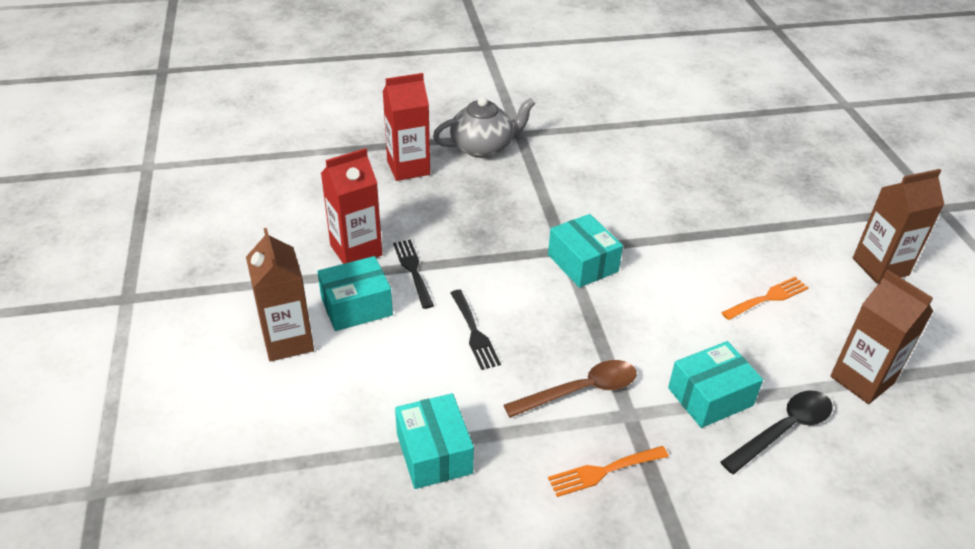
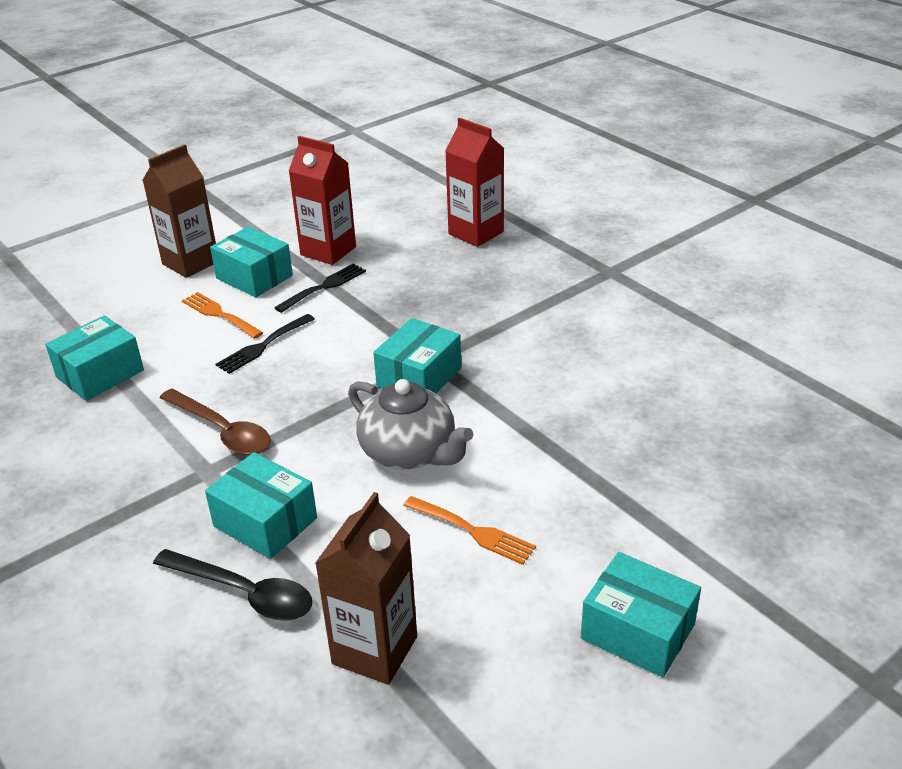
camera: 65 degrees right, 5 degrees down
(483, 147) = (558, 259): grey teapot -> grey teapot (410, 452)
(603, 471) = (121, 475): orange fork -> orange fork (219, 314)
(880, 267) = (637, 631): brown carton -> turquoise box

